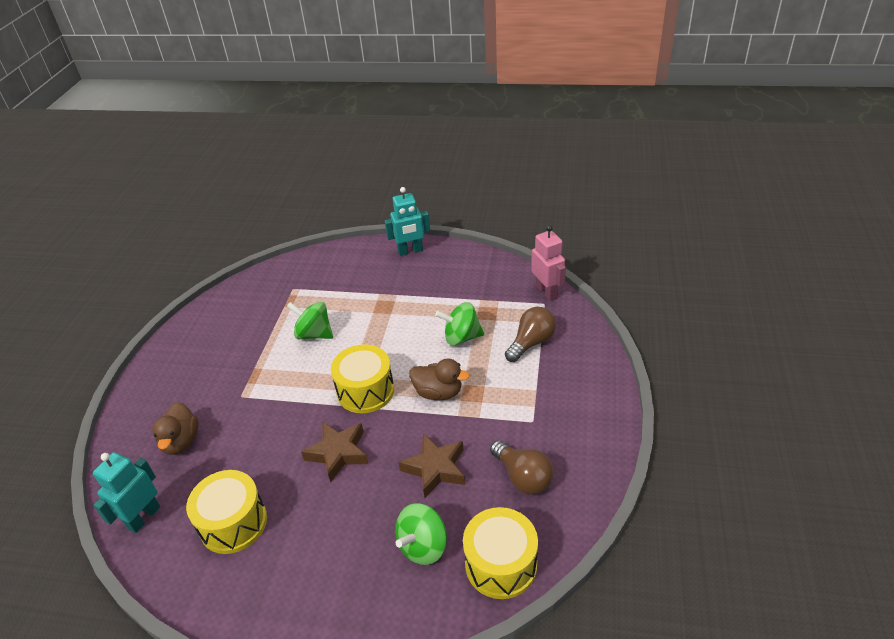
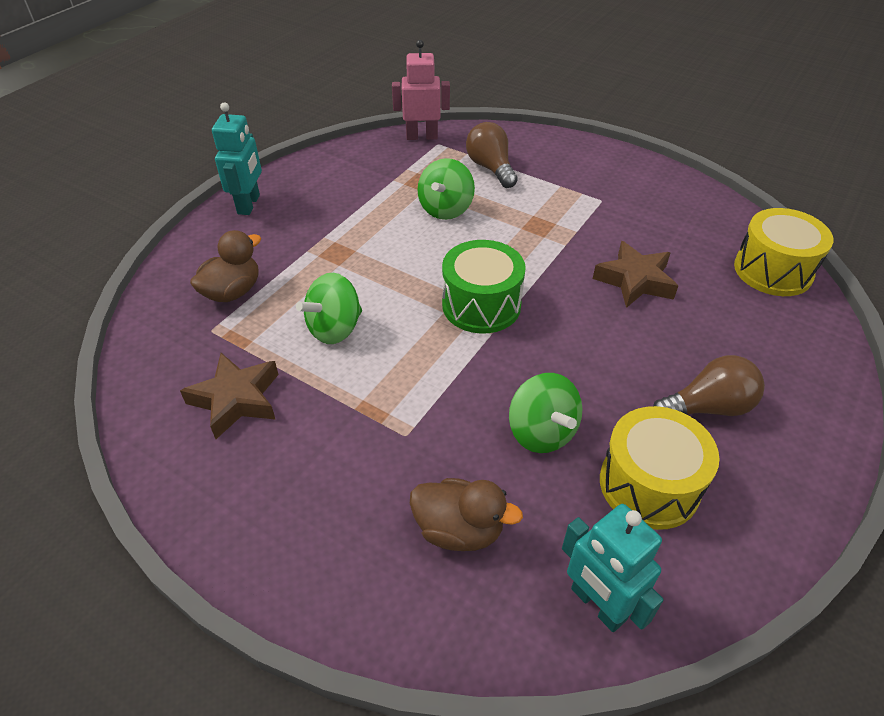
camera: 70 degrees left, 5 degrees up
(338, 453) = (574, 353): brown star -> brown star (236, 399)
(365, 391) = (481, 305): yellow drum -> green drum
(423, 546) = (737, 316): green spinning top -> green spinning top (541, 432)
(438, 392) = (522, 249): brown duck -> brown duck (232, 292)
(523, 477) = (671, 227): brown light bulb -> brown light bulb (707, 407)

